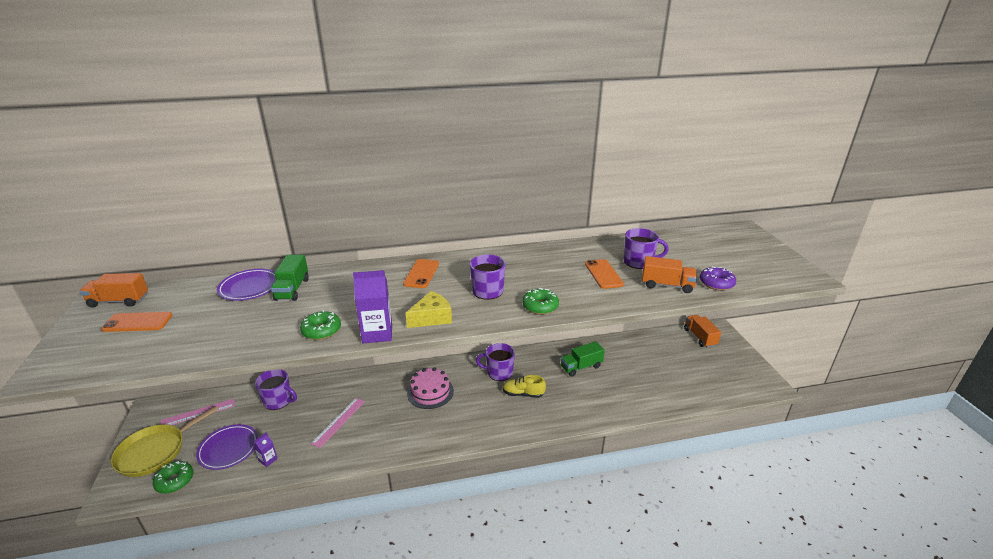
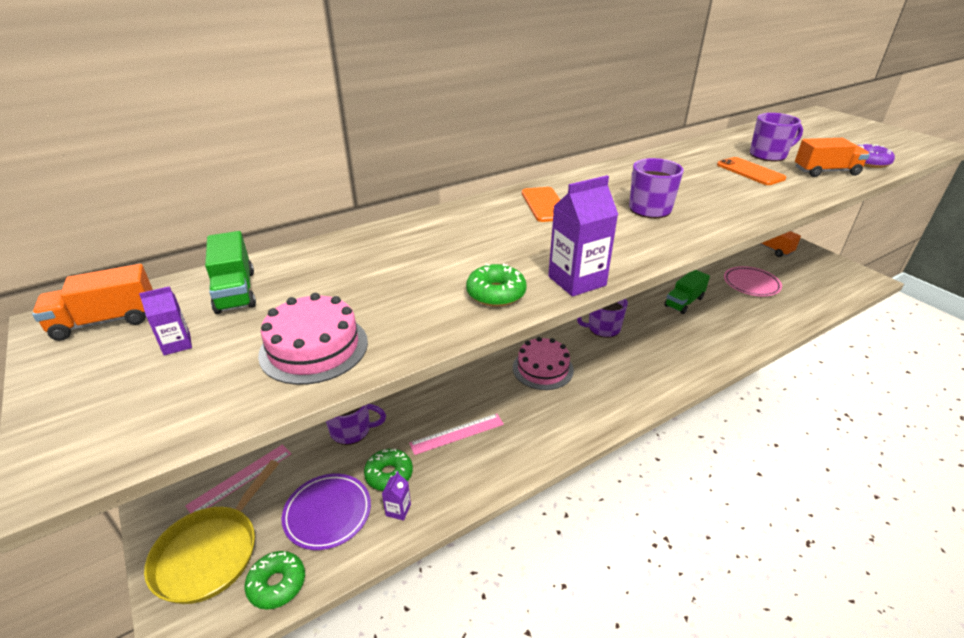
camera: 20 degrees left, 5 degrees up
(137, 322) = (177, 344): orange phone -> purple carton
(196, 341) = (314, 348): none -> pink cake
(250, 287) = (320, 262): purple plate -> none
(292, 289) = (389, 252): green truck -> green truck (235, 291)
(339, 422) = (457, 434): pink ruler -> pink ruler turned 60 degrees clockwise
(432, 317) = (622, 249): yellow cheese -> none
(523, 394) = (649, 344): yellow shoe -> none
(540, 306) = (729, 214): green donut -> green donut (389, 474)
(653, 365) = (751, 284): none -> pink plate

